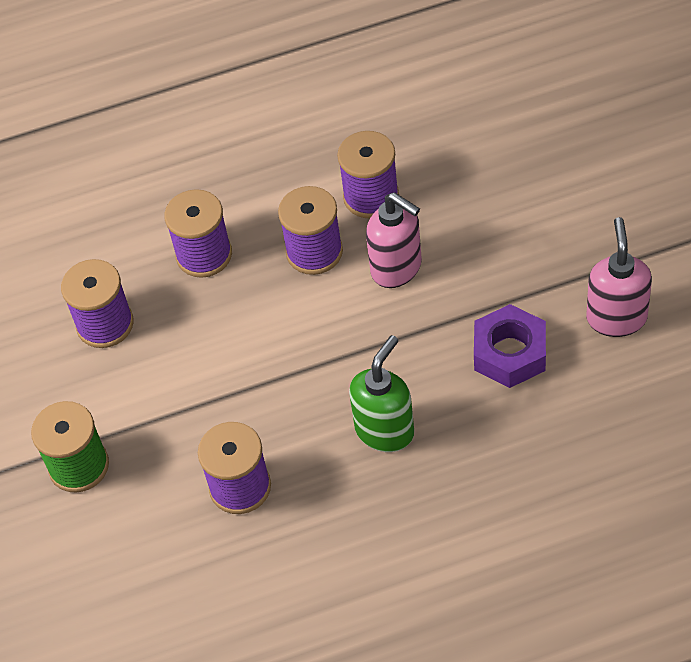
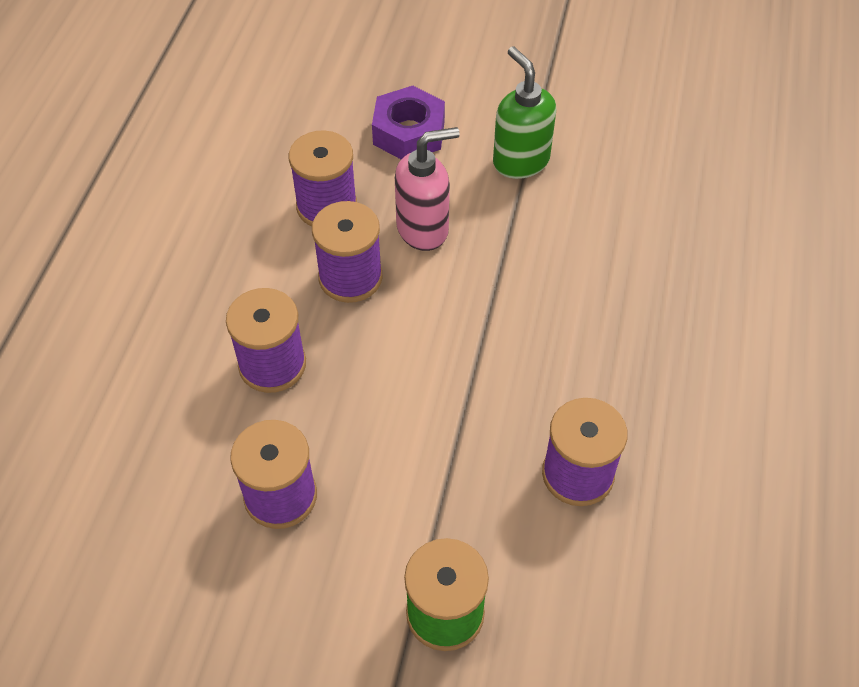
camera: 65 degrees left, 0 degrees up
(385, 430) = (595, 327): green soap dispenser -> green soap dispenser (520, 161)
(509, 353) = (578, 202): purple nut -> purple nut (409, 133)
(616, 318) = (596, 122): pink soap dispenser -> none

